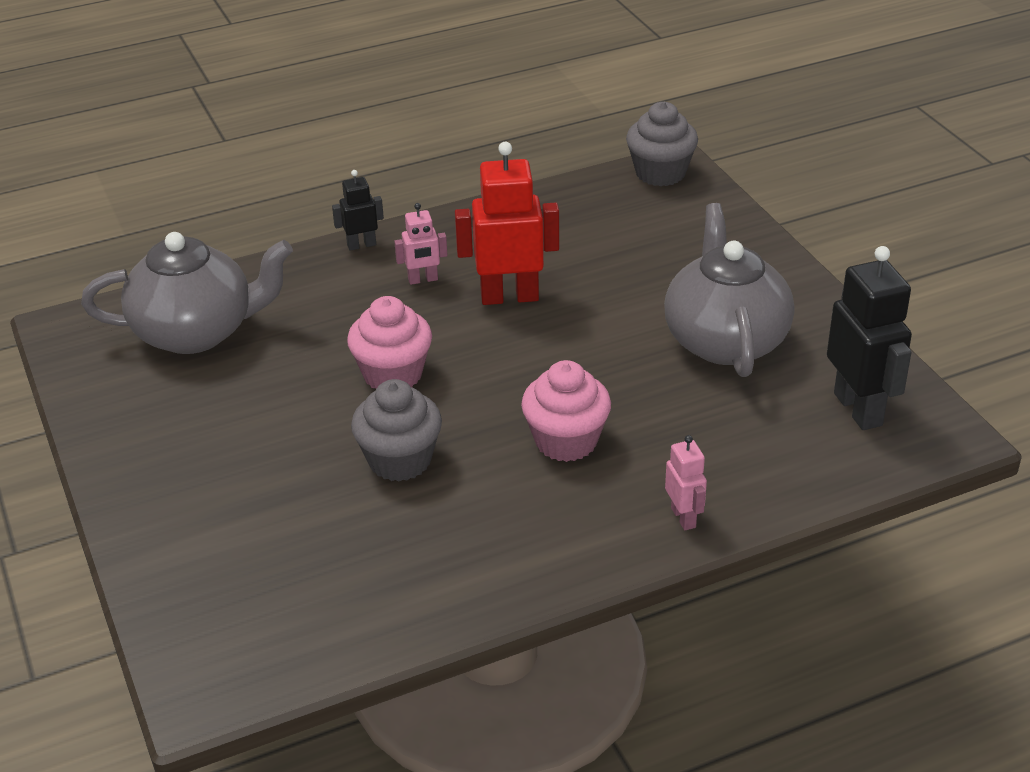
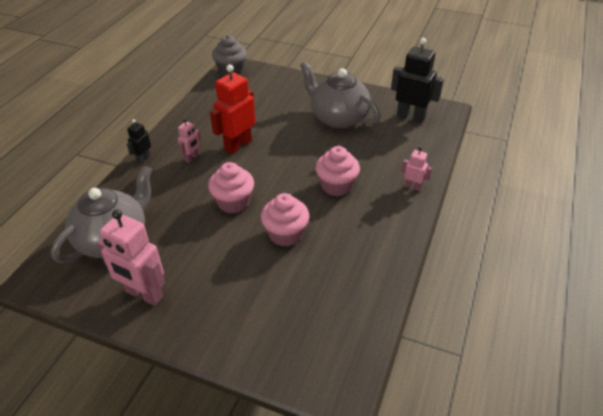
camera: 45 degrees left, 5 degrees up
(145, 420) = (144, 294): none -> pink robot
(400, 460) = (285, 234): grey cupcake -> pink cupcake

